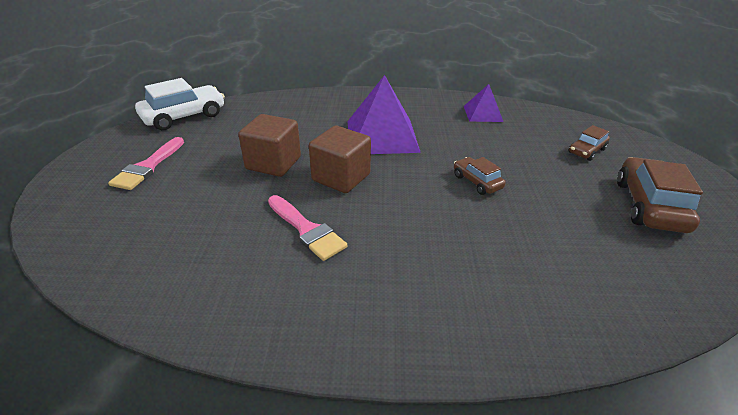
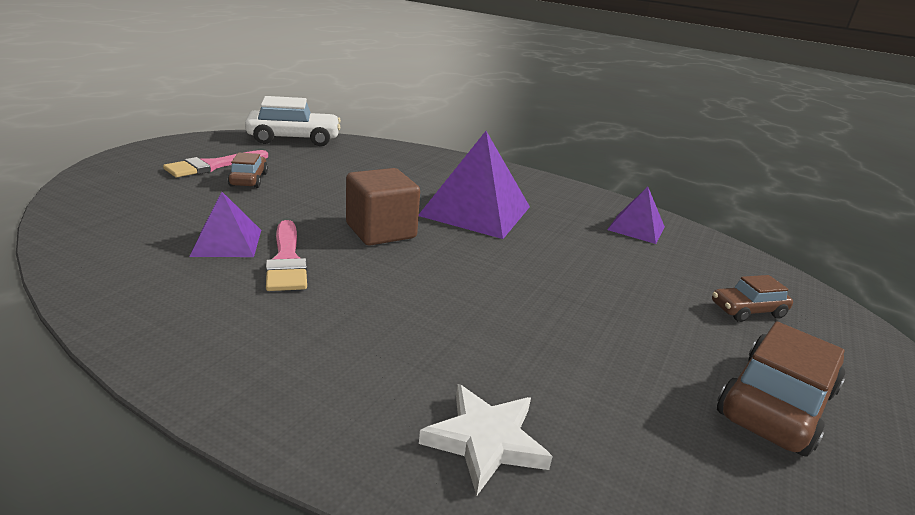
camera: 25 degrees right, 10 degrees down
(245, 233) = (227, 242): none -> purple pyramid
(273, 163) = (328, 198): brown cube -> none
(477, 182) = (538, 288): brown car -> brown car (249, 179)
(555, 301) = (485, 440): none -> white star

